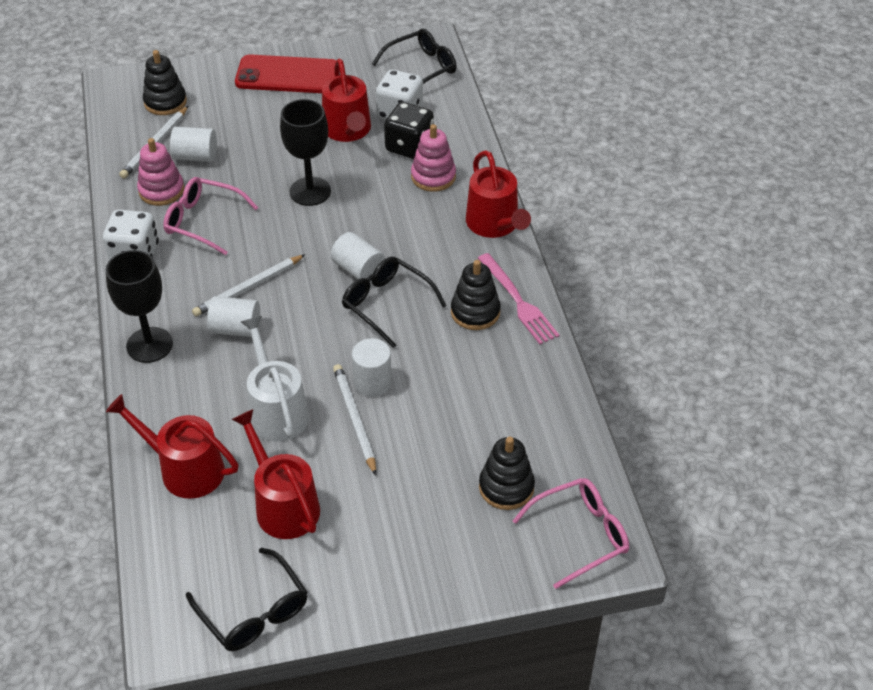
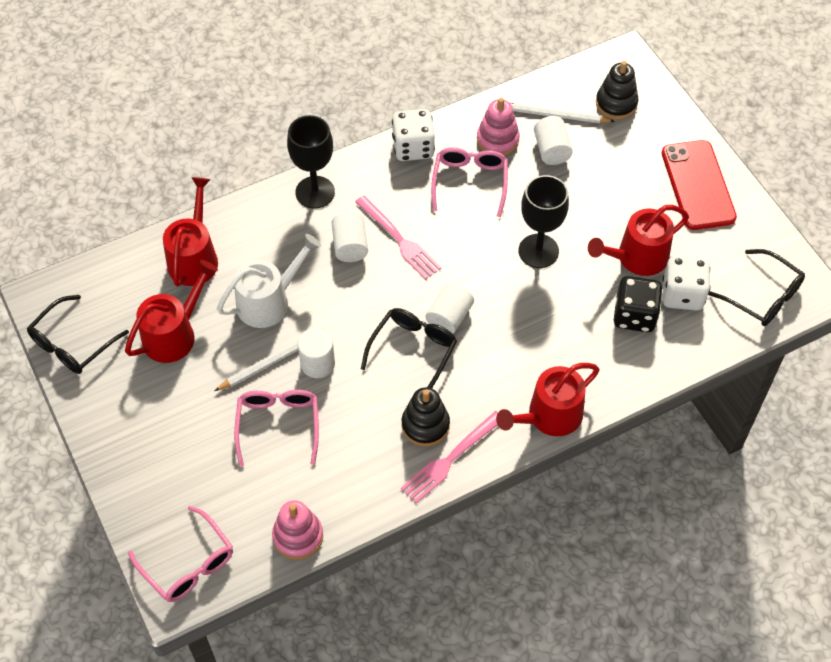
camera: 75 degrees right, 10 degrees up
(248, 288) = (400, 240): white pencil -> pink fork
(433, 176) = (598, 347): pink stacking toy -> pink stacking toy (298, 536)
(436, 428) = (278, 425): none -> pink glasses
(506, 487) = (226, 494): black stacking toy -> none

